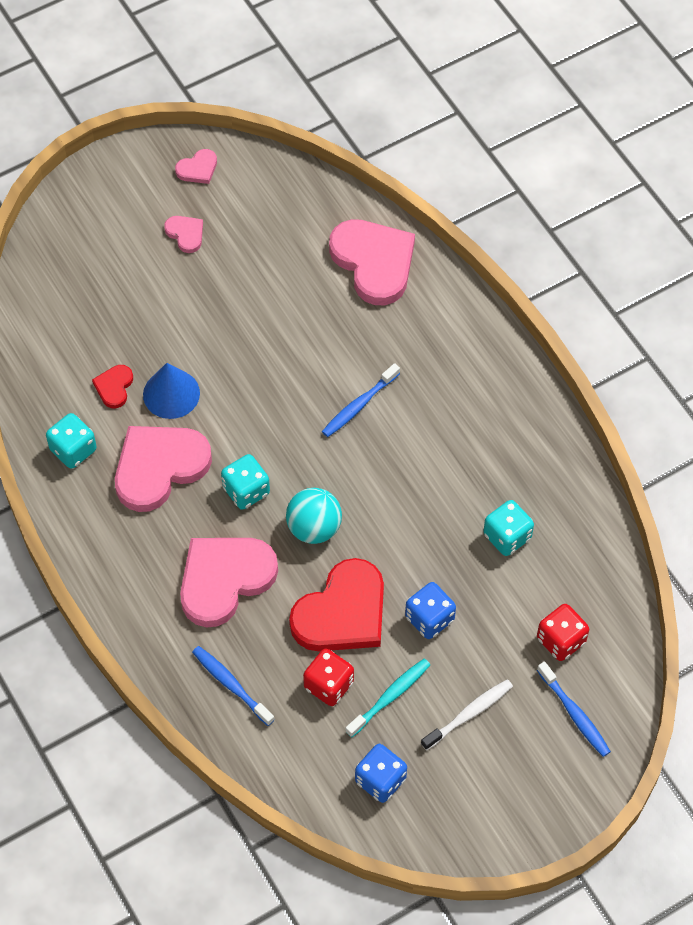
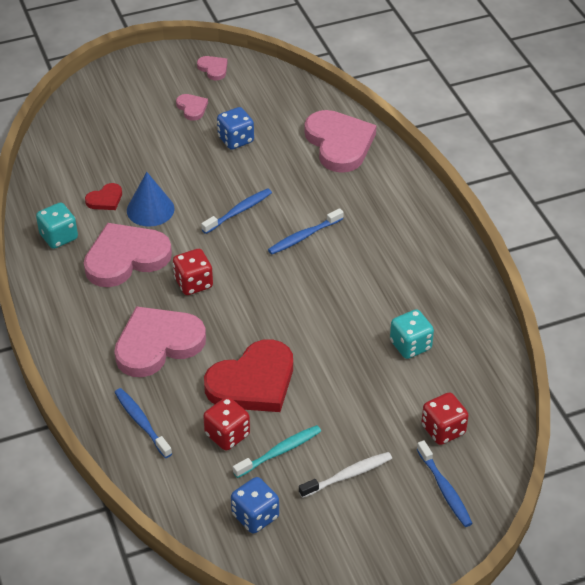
camera: 10 degrees right, 15 degrees down
(114, 387) = (105, 199): red heart -> red heart turned 150 degrees counterclockwise
(198, 169) = (213, 69): pink heart -> pink heart turned 105 degrees counterclockwise
(246, 491) = (193, 283): turquoise dice -> red dice
(275, 381) = (238, 212): none -> blue toothbrush
(314, 528) = (244, 317): turquoise ball -> none
(429, 618) = (328, 397): blue dice -> blue dice (236, 140)

